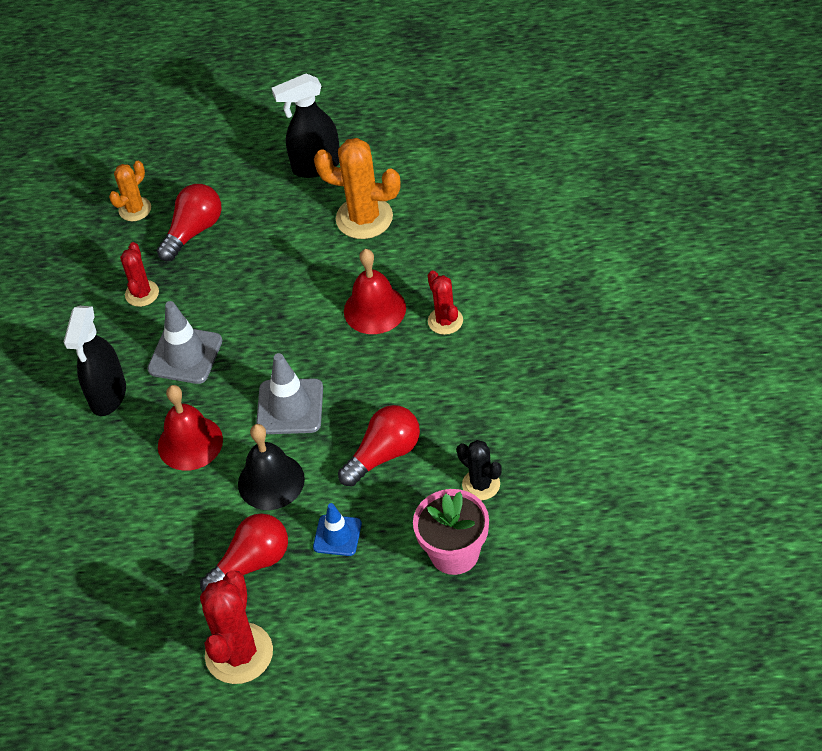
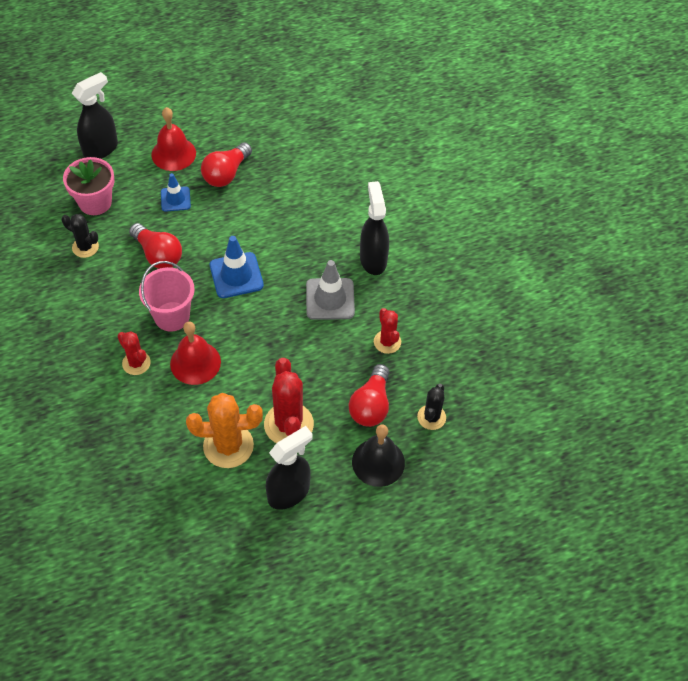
camera: 155 degrees right, 5 degrees up
(135, 209) = (431, 417): orange cactus -> black cactus
(190, 443) = (298, 238): red bell -> red bell (173, 153)
(239, 653) = (215, 126): red cactus -> red cactus (288, 424)
(271, 481) = (231, 224): black bell -> black bell (378, 462)
(290, 407) = (236, 275): grey traffic cone -> blue traffic cone
(384, 455) = (158, 254): red light bulb -> red light bulb turned 75 degrees counterclockwise
(388, 369) = (172, 316): none -> pink bucket
(428, 647) = (101, 149): none -> black spray bottle

